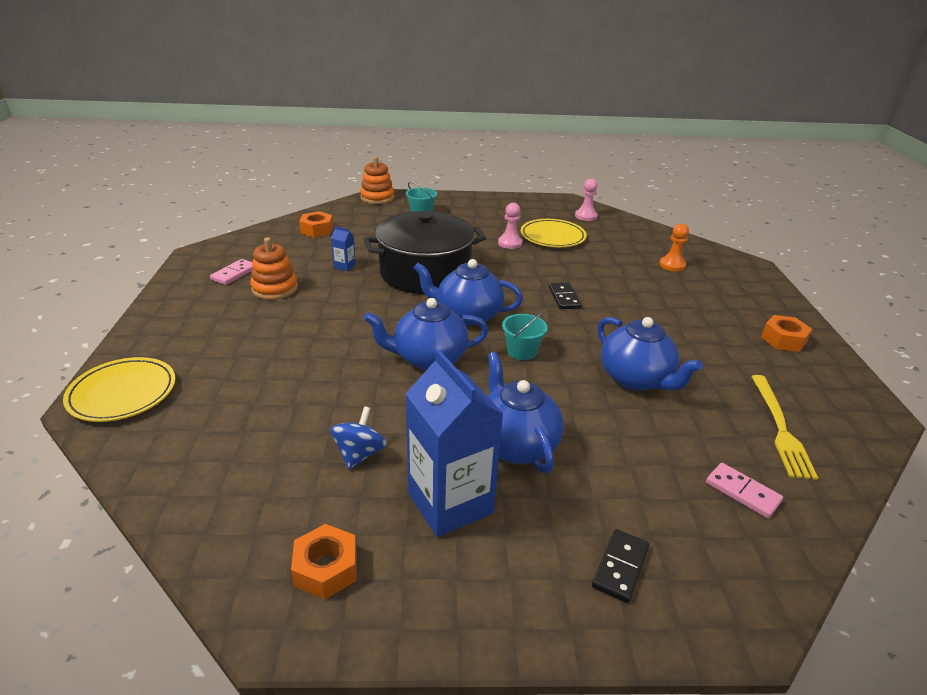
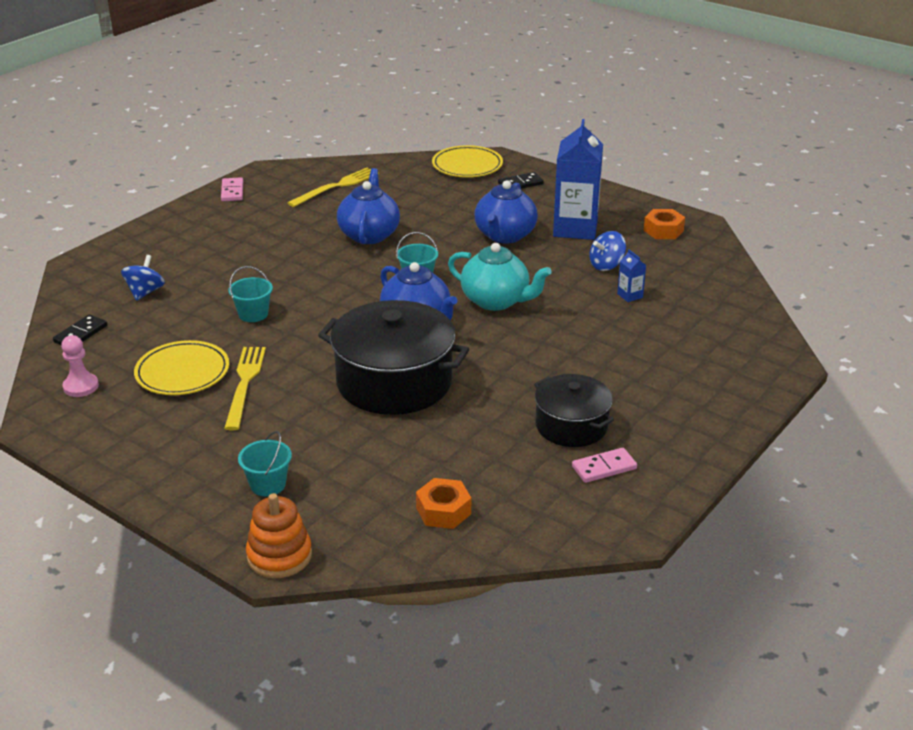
camera: 140 degrees left, 0 degrees up
(123, 393) = (759, 364): yellow plate -> yellow plate (467, 166)
(275, 288) = (571, 425): orange stacking toy -> black pot
(344, 266) = (469, 427): blue carton -> blue carton (630, 295)
(428, 358) = (496, 301): blue teapot -> turquoise teapot
(510, 243) = (244, 384): pink pawn -> yellow fork
(564, 298) = (307, 303): black domino -> black domino (80, 334)
(582, 278) = (253, 314): none -> turquoise bucket
(672, 265) = (145, 292): orange pawn -> blue spinning top
(742, 492) = (415, 179): pink domino -> pink domino (232, 191)
(783, 340) = (215, 214): orange nut -> none

